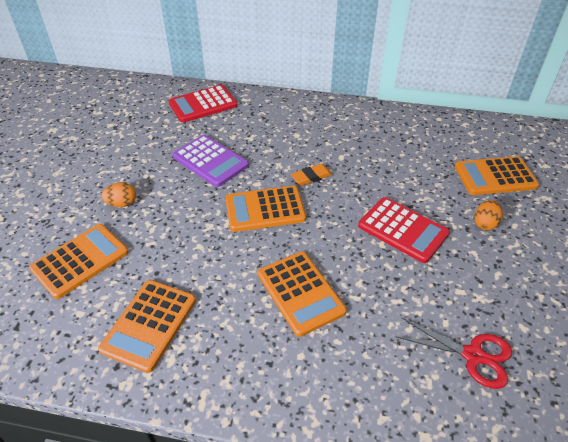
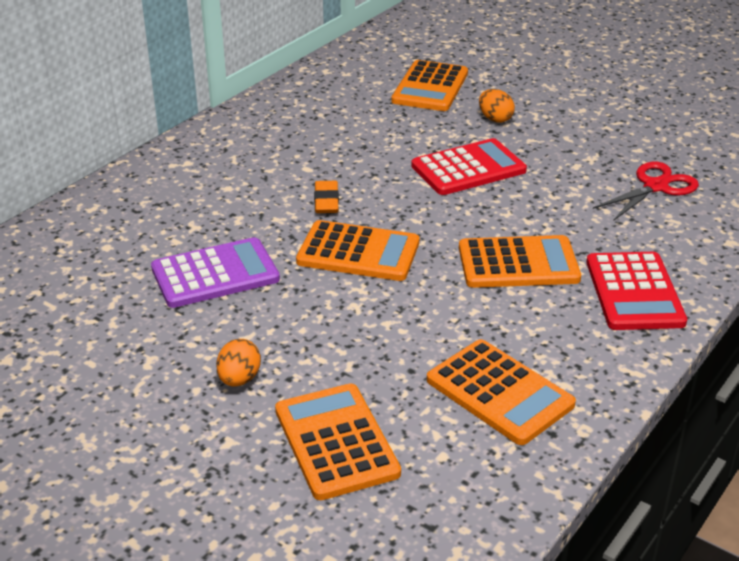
camera: 65 degrees left, 10 degrees down
(203, 104) = (60, 249): red calculator -> red calculator (634, 292)
(265, 209) = (358, 252): orange calculator -> orange calculator turned 90 degrees counterclockwise

